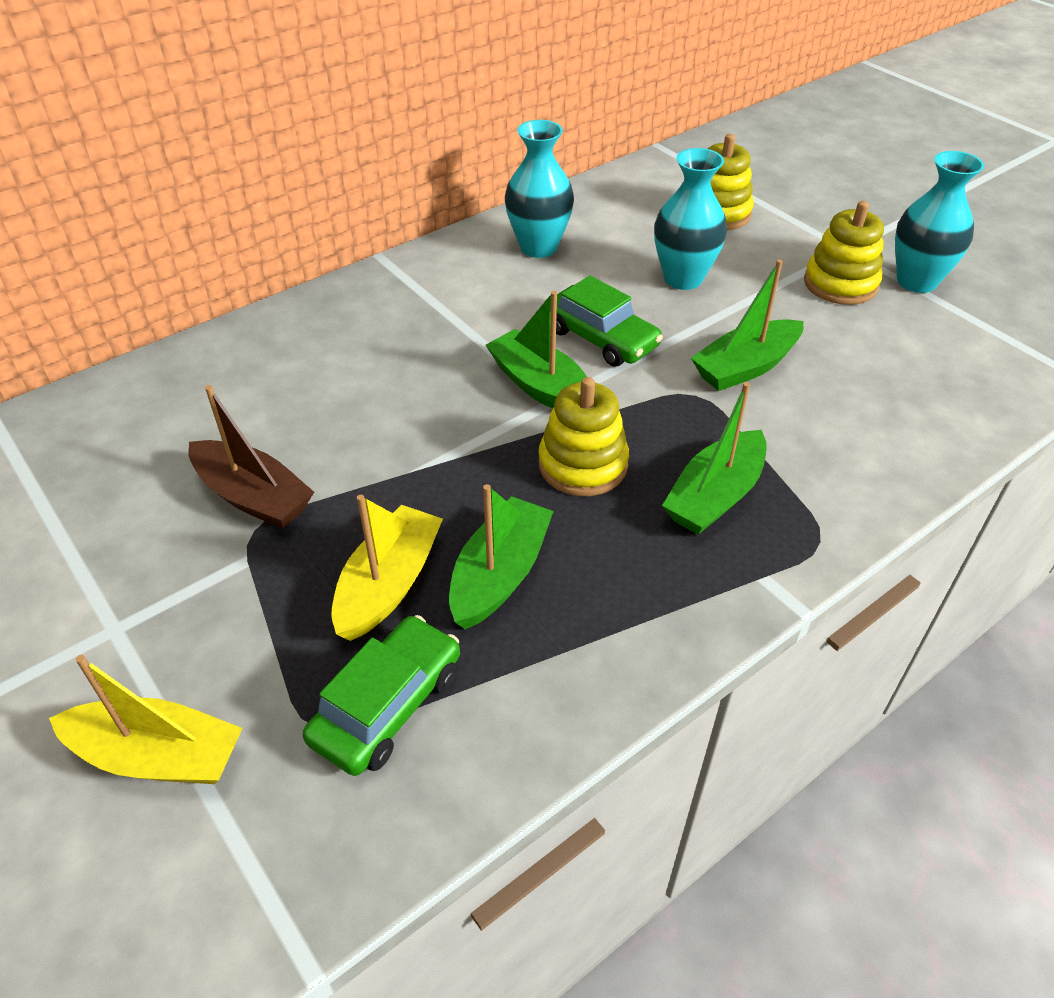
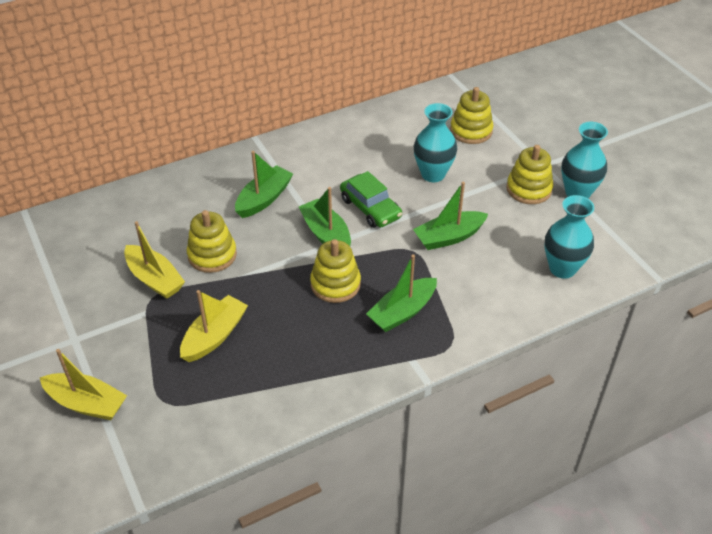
camera: 10 degrees right, 0 degrees up
(253, 497) = (155, 279): brown boat -> yellow boat
(350, 443) = (212, 255): none -> yellow stacking toy
(387, 705) = (200, 396): green car -> none
(500, 574) = (273, 339): green boat -> green boat (264, 199)
(538, 247) = (352, 143): turquoise vase -> turquoise vase (562, 268)

